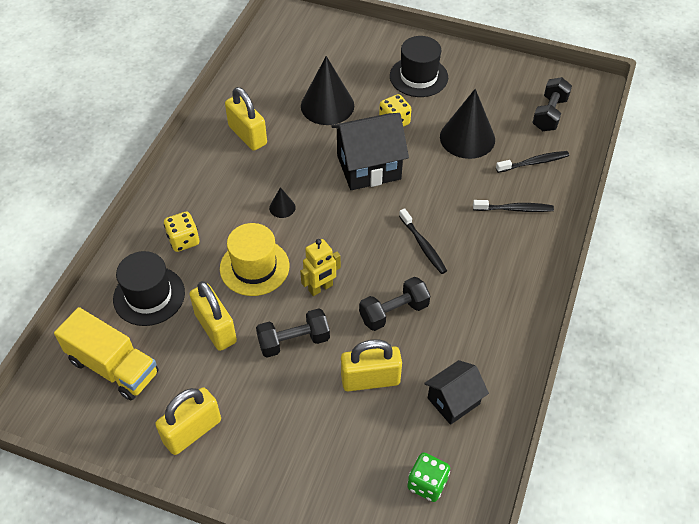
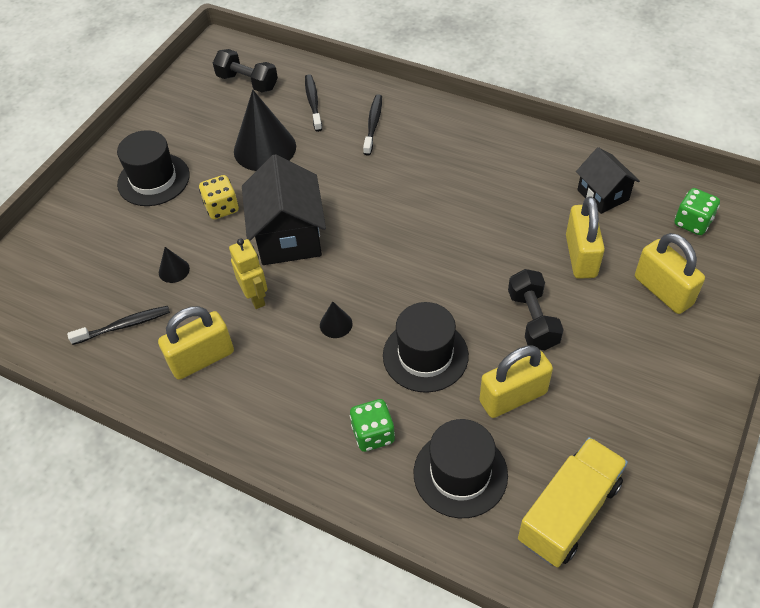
camera: 80 degrees left, 0 degrees up
(183, 240) = (373, 434): yellow dice -> green dice
(192, 431) = (653, 420): yellow padlock -> yellow padlock (663, 291)
(254, 267) = (425, 355): yellow hat -> black hat
(320, 288) = (461, 292): yellow robot -> yellow robot (256, 297)
(327, 105) = (174, 270): black cone -> black cone, size x0.45
(393, 312) = (497, 231): black dumbbell -> none
(423, 245) = (411, 199): black toothbrush -> black toothbrush (123, 326)

